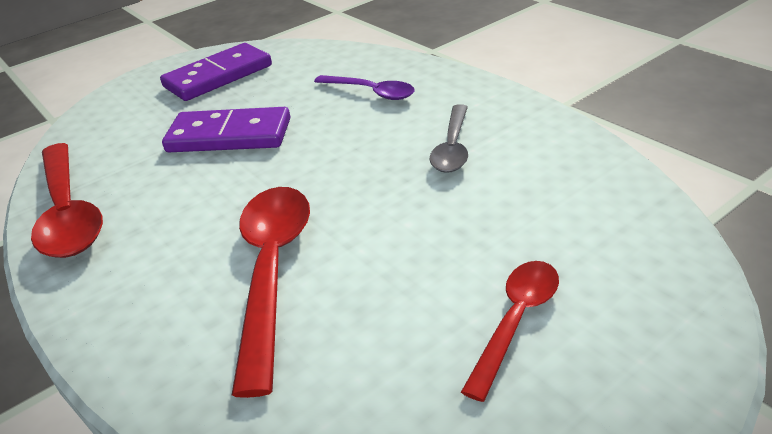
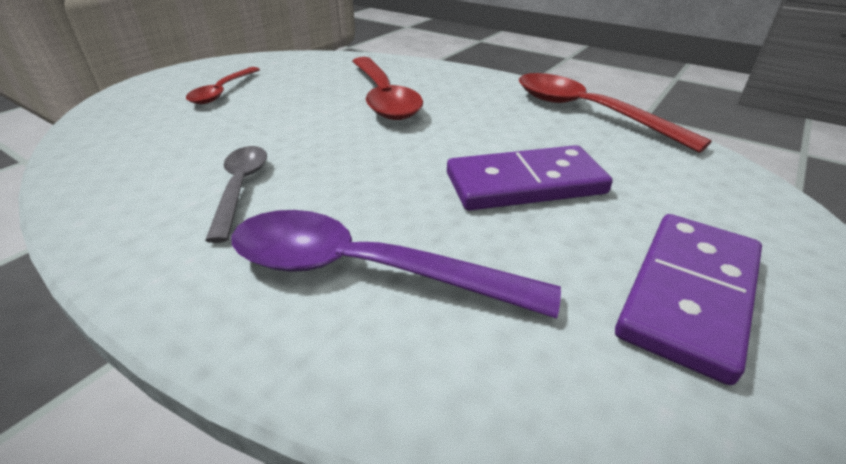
camera: 160 degrees right, 0 degrees up
(371, 92) = (364, 271): purple spoon -> purple spoon, size x1.67

